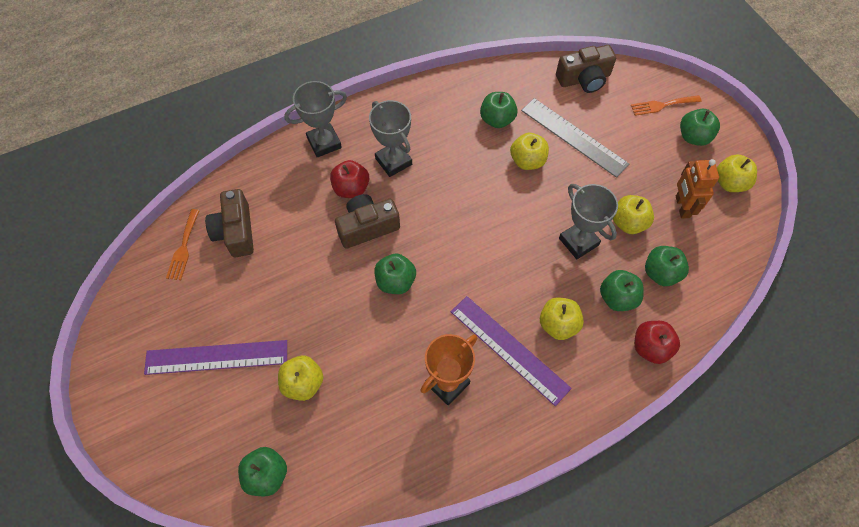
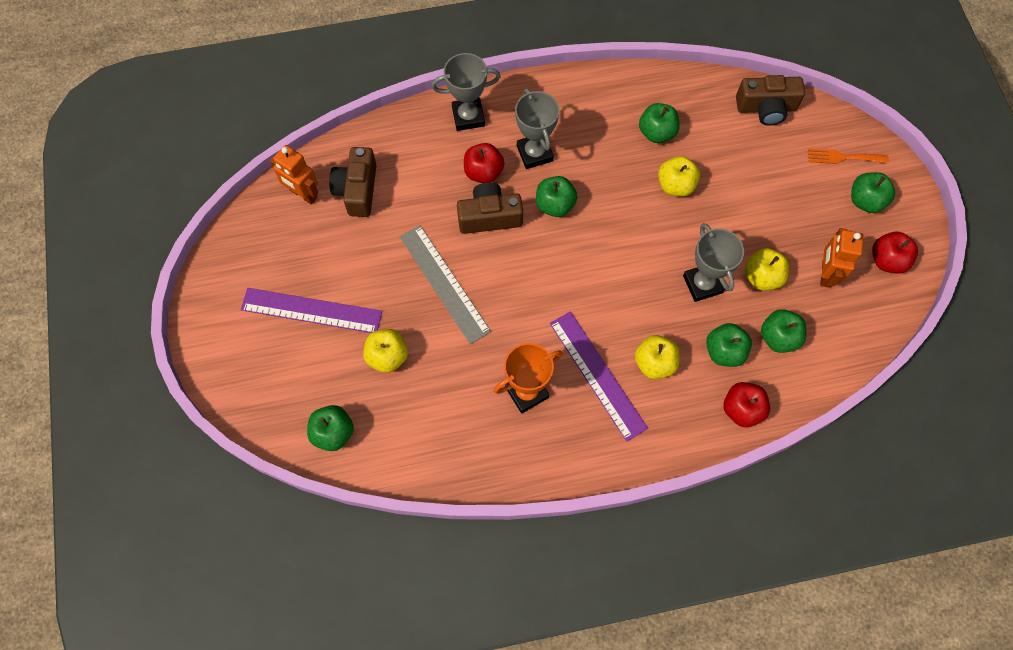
camera: 15 degrees right, 5 degrees up
(183, 248) = (303, 194): orange fork -> orange robot
(395, 281) = (503, 279): green apple -> green apple (555, 205)
(574, 137) = (733, 170): grey ruler -> grey ruler (444, 283)
(729, 183) = (887, 260): yellow apple -> red apple

